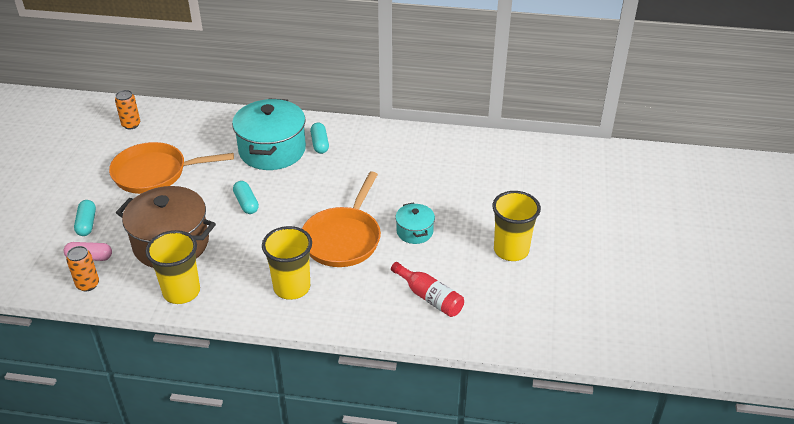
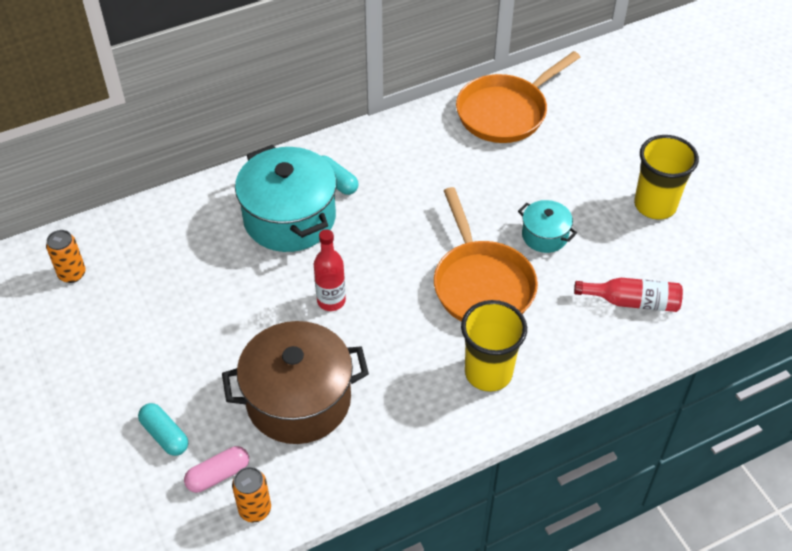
camera: 35 degrees left, 10 degrees up
(155, 173) = (178, 322): orange pan -> orange pan (505, 112)
(181, 292) = (375, 450): yellow cup -> none
(246, 203) = (331, 301): turquoise capsule -> red bottle

